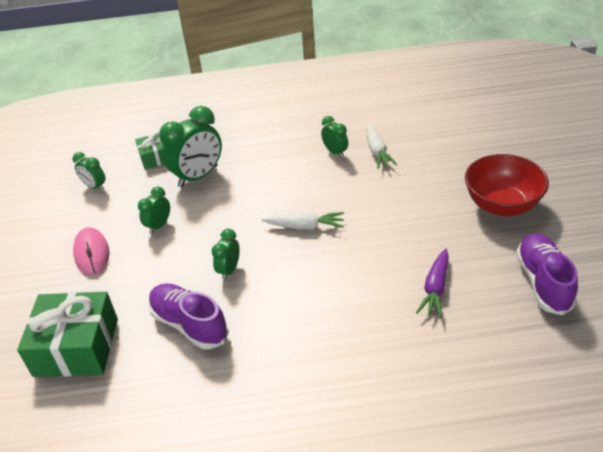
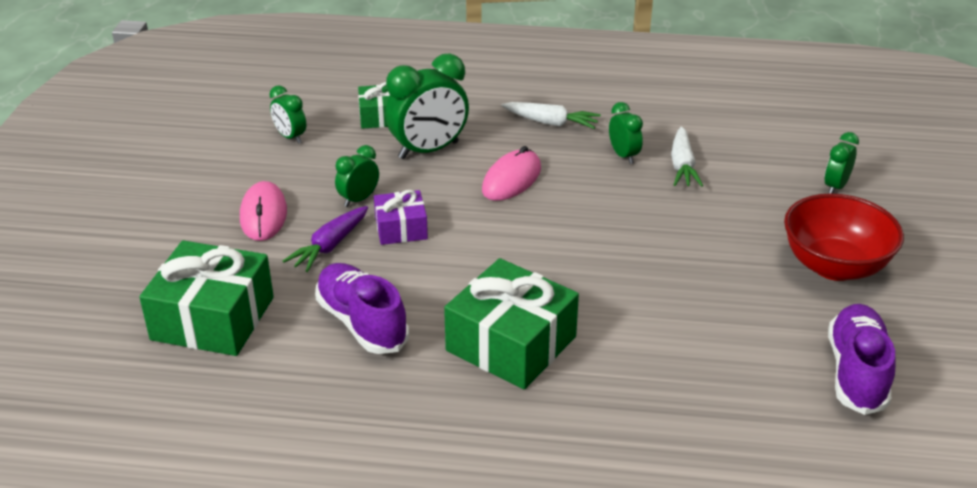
camera: 10 degrees right, 5 degrees down
(196, 242) = (401, 228): none -> purple gift
(229, 270) = (433, 270): green clock -> green clock (835, 187)
(263, 187) = (511, 179): none -> pink mouse
(302, 316) = (511, 343): none -> green gift
(305, 226) = (551, 238): white carrot -> white carrot (551, 123)
(435, 288) = (702, 349): purple carrot -> purple carrot (330, 246)

